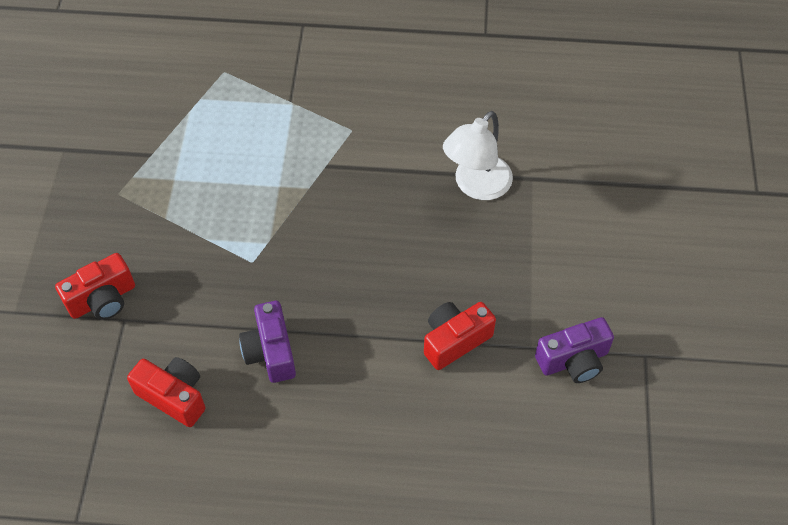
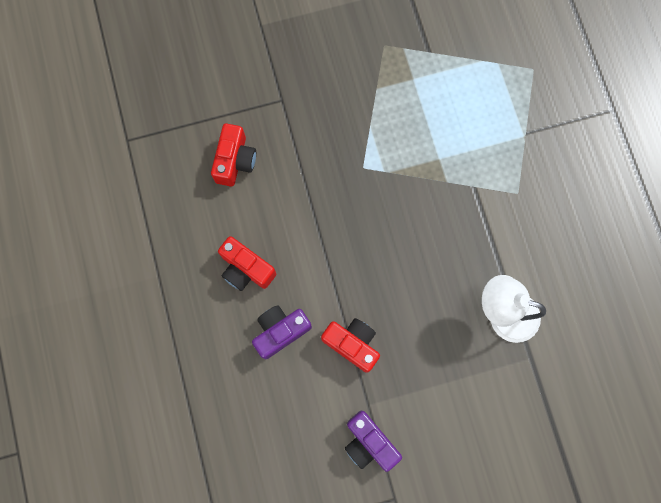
camera: 70 degrees right, 20 degrees up
(103, 299) = (292, 78): red camera -> red camera (246, 269)
(270, 352) = (293, 212): purple camera -> purple camera (280, 331)

